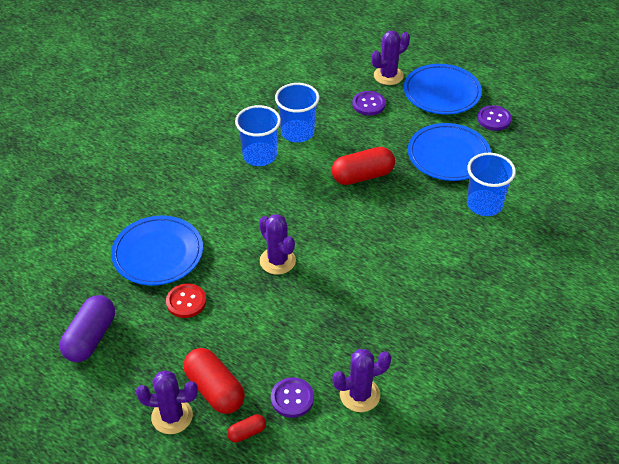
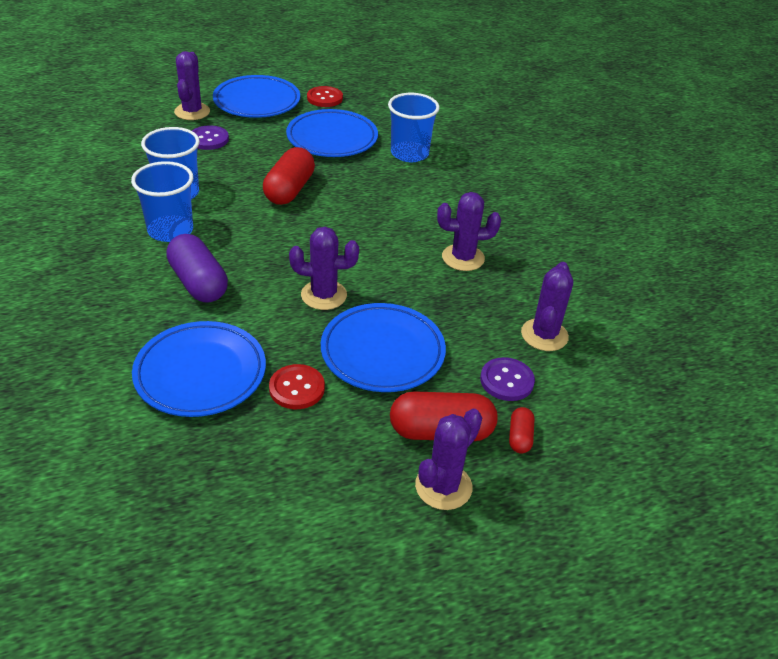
camera: 55 degrees left, 5 degrees down
(90, 338) = (253, 500): purple capsule -> purple capsule (198, 283)
(255, 321) = (382, 352): none -> blue plate
(394, 305) = (463, 258): none -> purple cactus
(494, 119) = (325, 98): purple button -> red button

